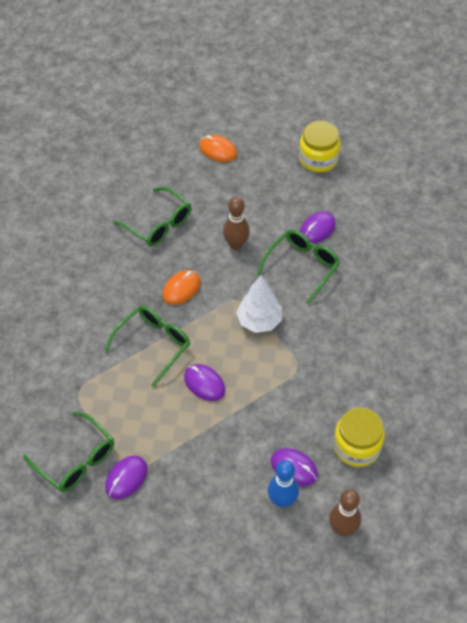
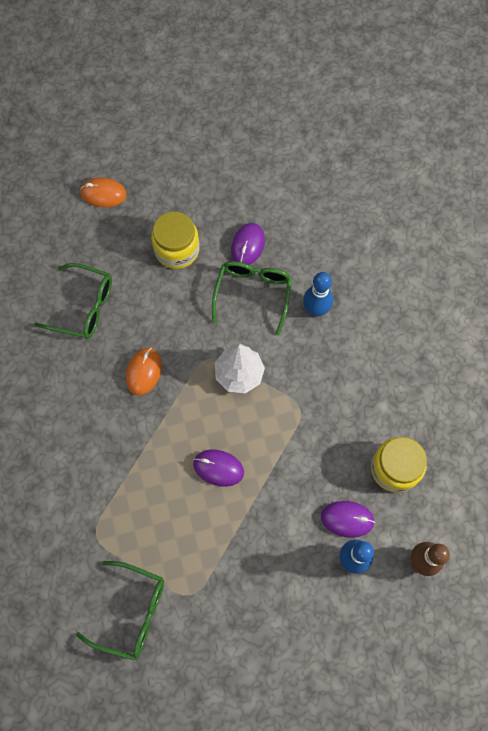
camera: 25 degrees left, 15 degrees up
(126, 478) = (191, 607): purple mouse -> none
(153, 344) = (146, 447): green glasses -> none
(236, 244) = (175, 297): brown bowling pin -> none
(318, 159) = (211, 163): yellow jar -> yellow jar (177, 250)
(350, 298) = (316, 310): none -> blue bowling pin

